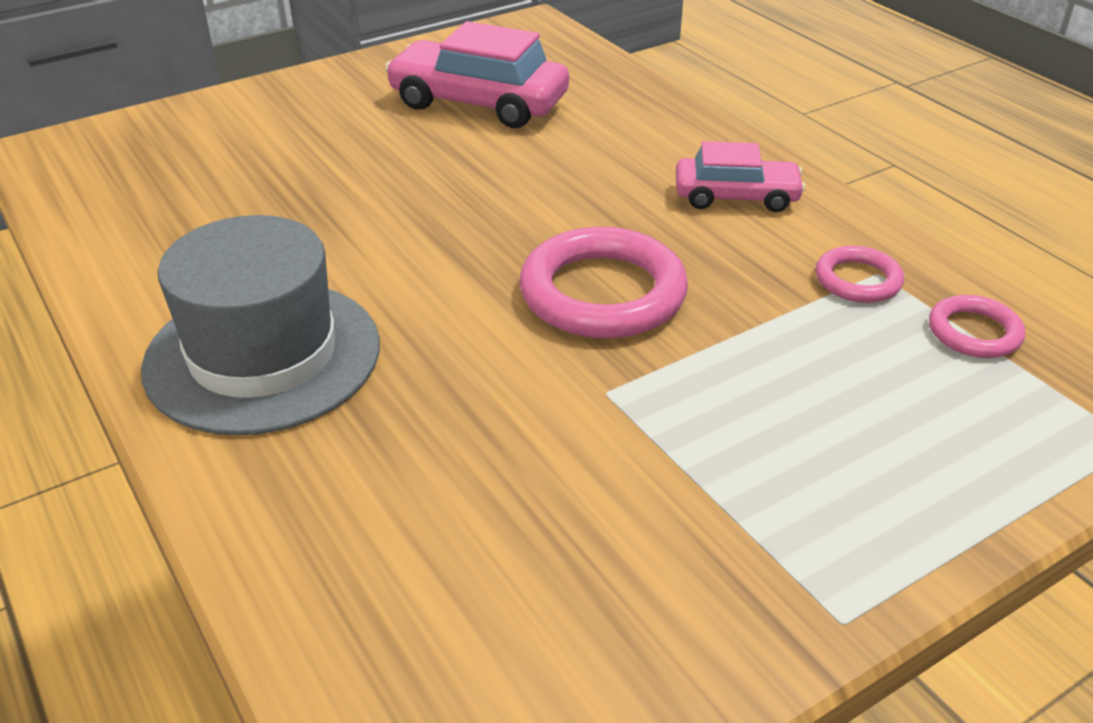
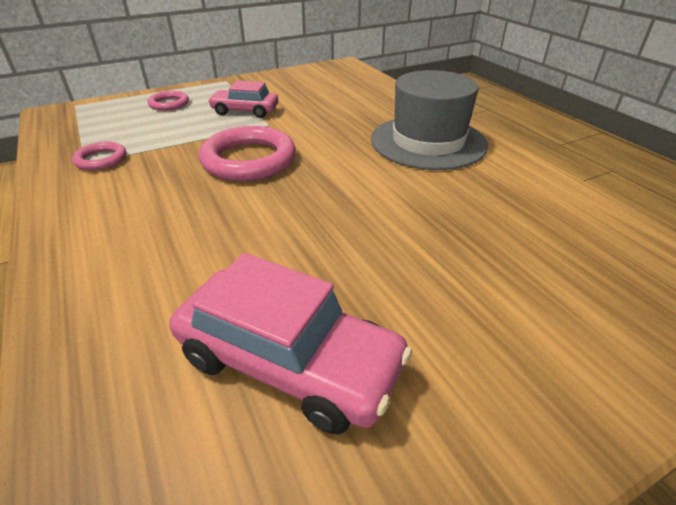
camera: 175 degrees left, 0 degrees up
(736, 196) = (112, 215): pink car -> pink car (245, 111)
(974, 332) = (77, 136): pink ring -> pink ring (169, 104)

